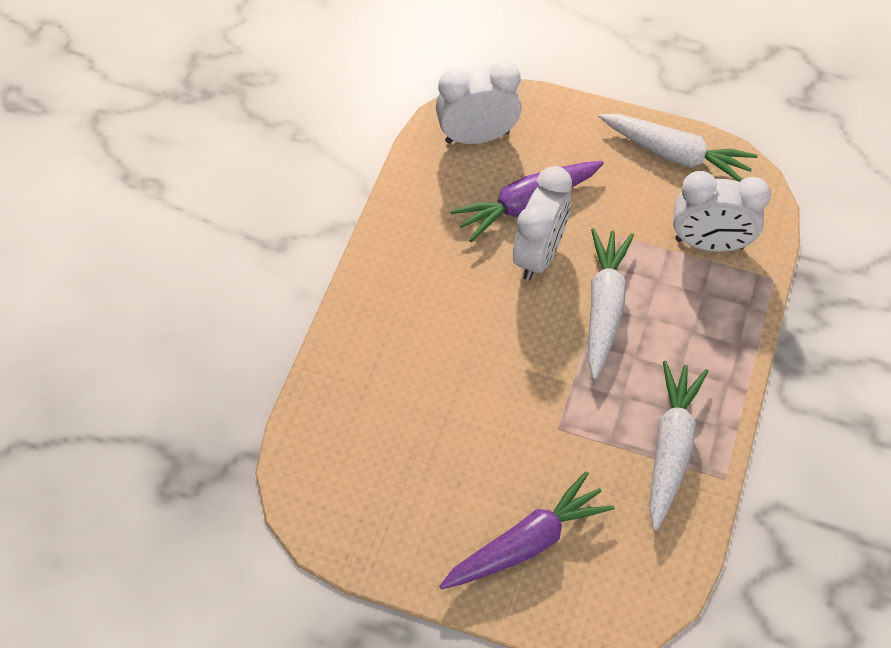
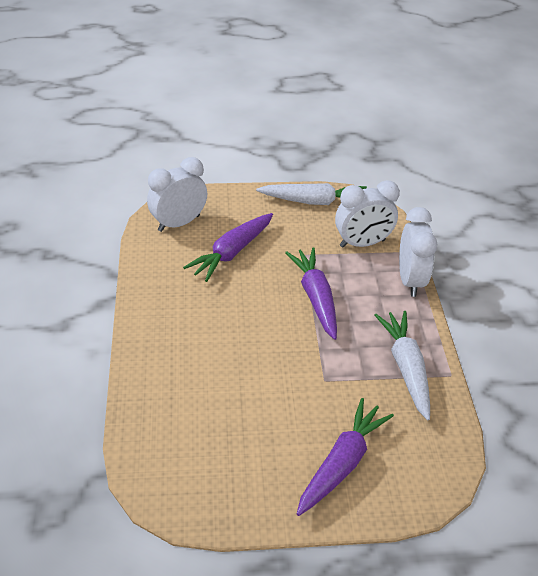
camera: 25 degrees left, 15 degrees down
(539, 255) = (255, 279): white clock -> white clock (410, 280)
(604, 307) = (315, 298): white carrot -> purple carrot

